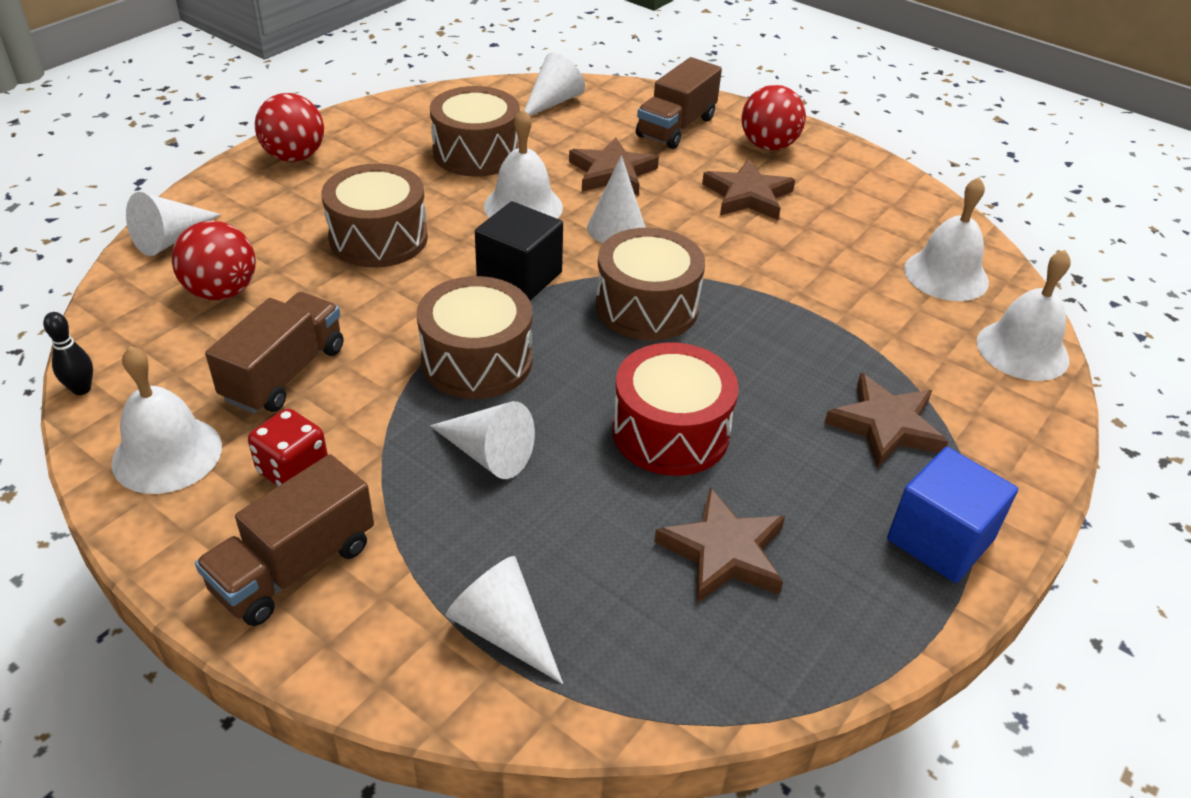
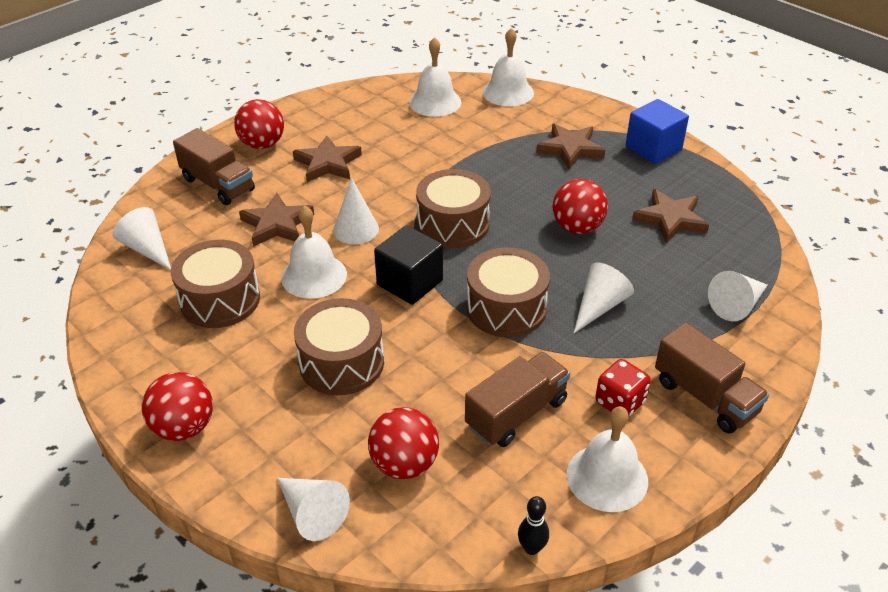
camera: 80 degrees left, 0 degrees up
(285, 374) = (516, 414): brown truck -> brown truck turned 105 degrees clockwise
(670, 432) = (577, 227): red drum -> red ball

